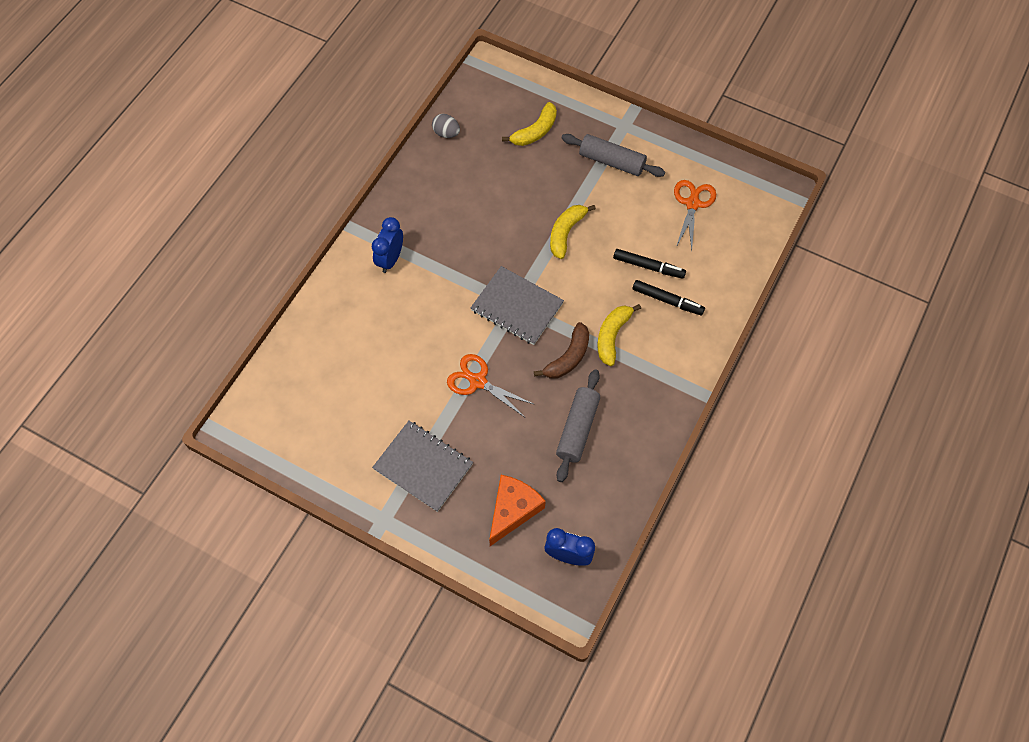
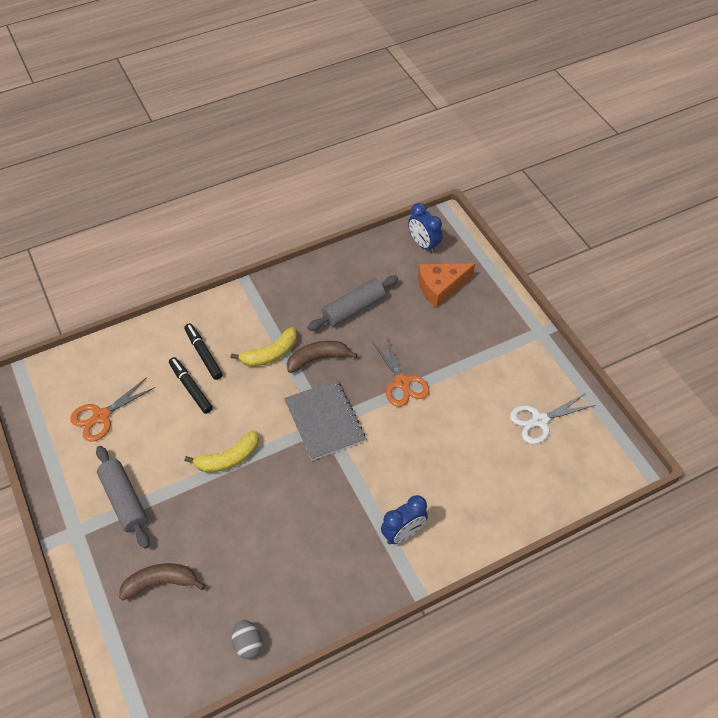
camera: 145 degrees left, 10 degrees down
(334, 420) = (539, 421): none -> white scissors
(423, 466) = (487, 348): grey notebook -> none
(535, 131) = (161, 583): yellow banana -> brown banana

